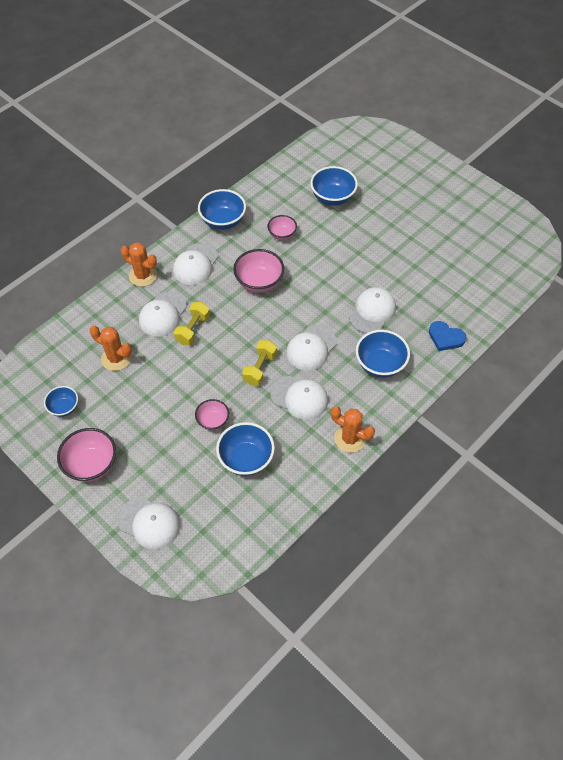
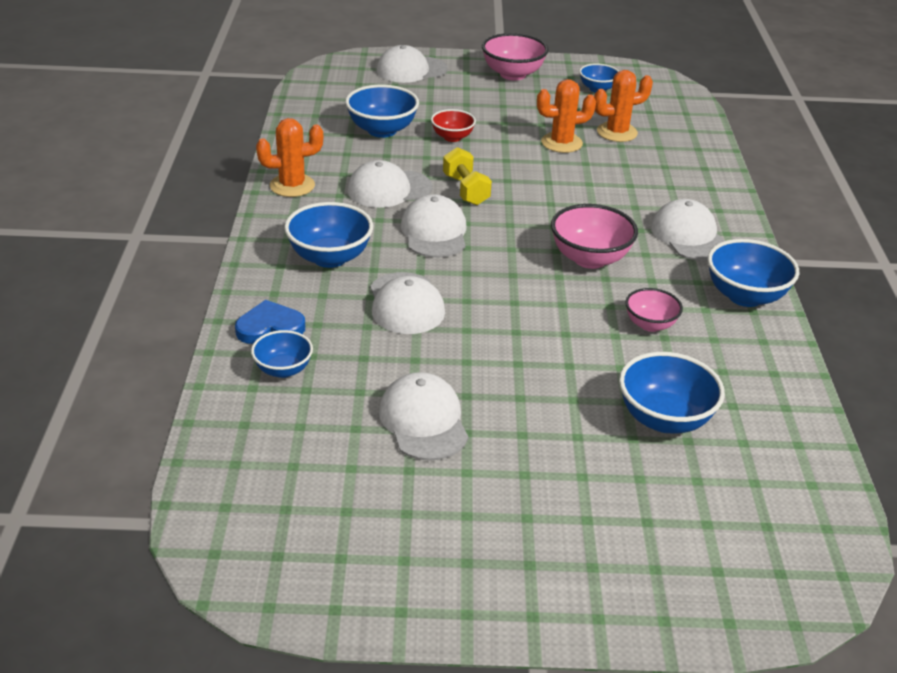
camera: 135 degrees right, 20 degrees down
(143, 275) = (720, 198): orange cactus -> orange cactus (561, 143)
(162, 314) = (638, 180): white cap -> white cap (423, 421)
(193, 329) = (586, 184): yellow dumbbell -> none
(213, 421) = (452, 137): pink bowl -> red bowl
(458, 310) = (283, 370): none -> blue bowl

